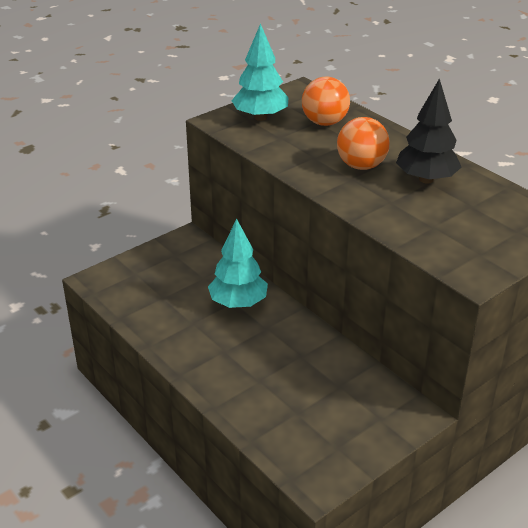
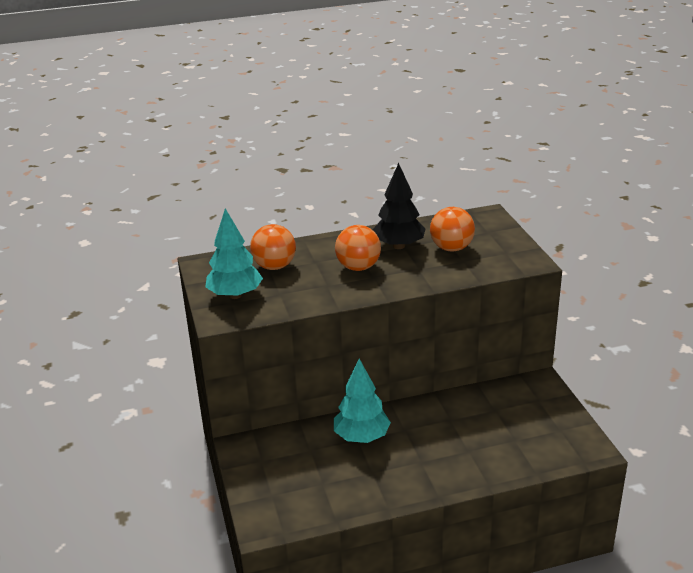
camera: 65 degrees left, 5 degrees down
(453, 213) = (451, 248): none -> orange ball

